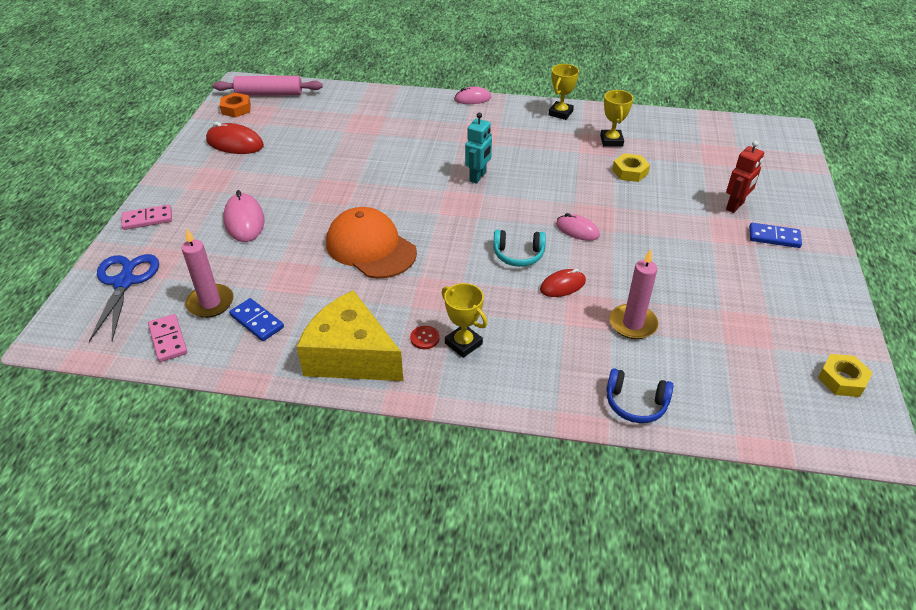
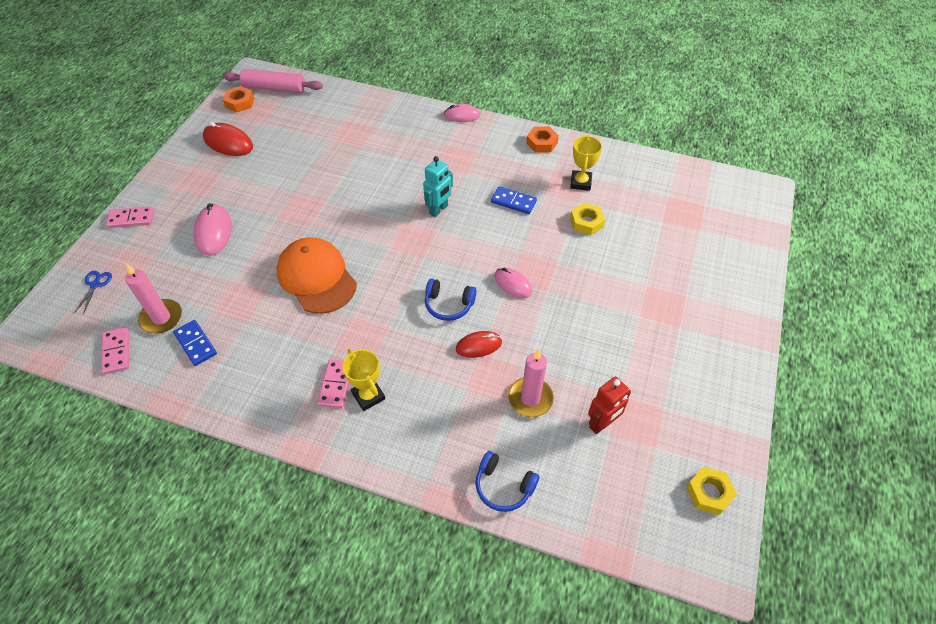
camera: 10 degrees right, 10 degrees up
(124, 282) = (95, 284): blue scissors -> blue scissors, size x0.49
(351, 356) = (266, 393): yellow cheese -> none
(425, 338) = (336, 385): red button -> pink domino
(518, 255) = (448, 305): turquoise headphones -> blue headphones
(560, 113) = (541, 143): yellow trophy -> orange nut
(735, 206) = (676, 277): red robot -> red robot (602, 424)
(774, 237) = (702, 319): blue domino -> blue domino (513, 202)

